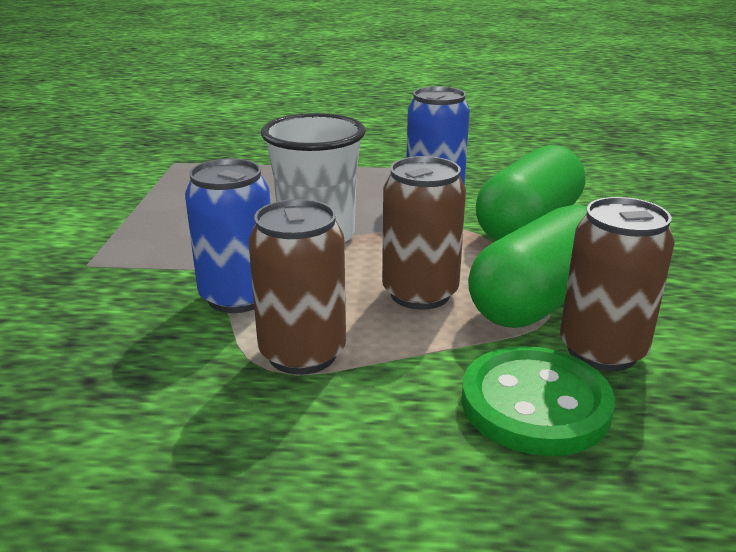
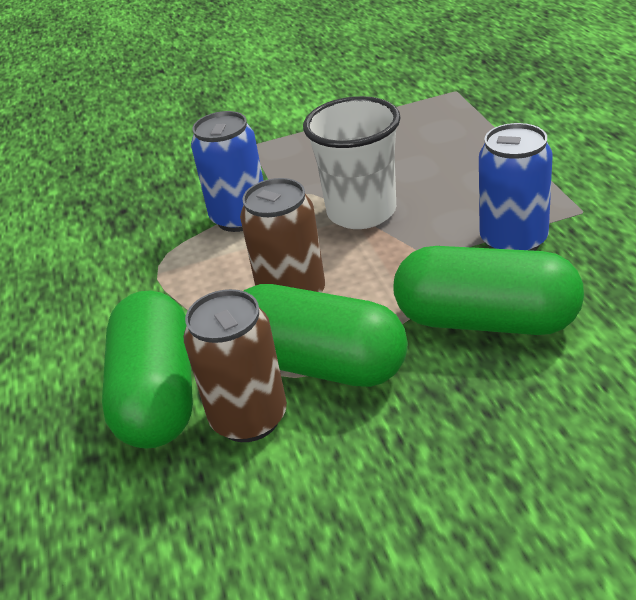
camera: 75 degrees right, 10 degrees up
(302, 354) = (179, 272): brown can -> none
(535, 404) = (158, 395): green button -> green capsule

